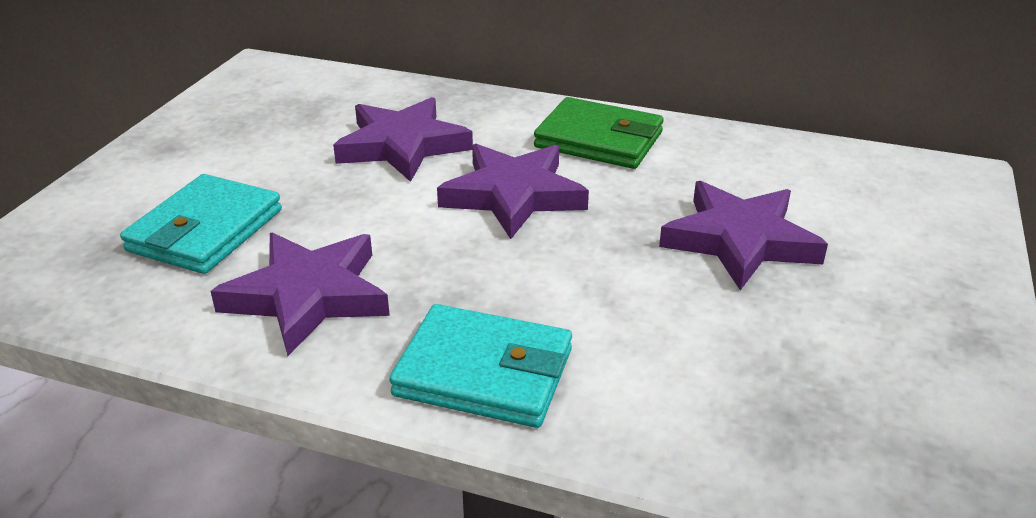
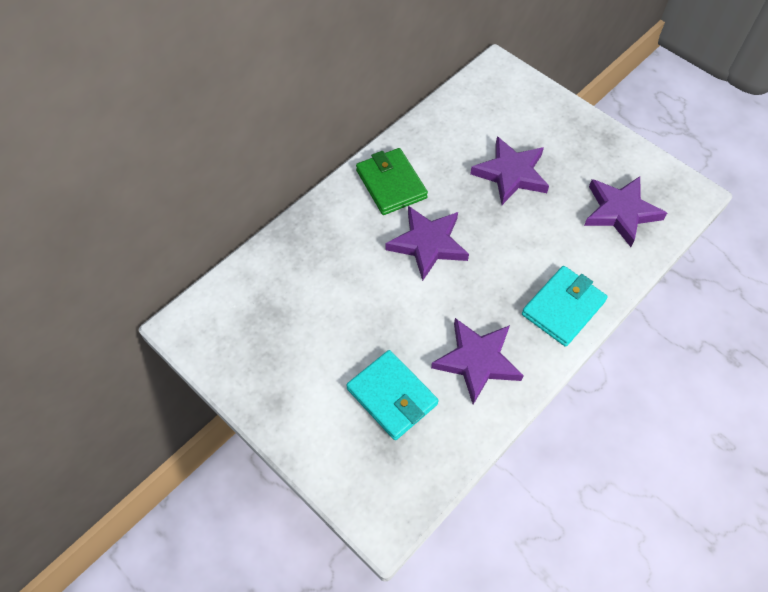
camera: 65 degrees left, 25 degrees up
(402, 145) = (346, 276): purple star -> purple star (620, 212)
(599, 140) = (391, 184): green wallet -> green wallet turned 75 degrees counterclockwise

